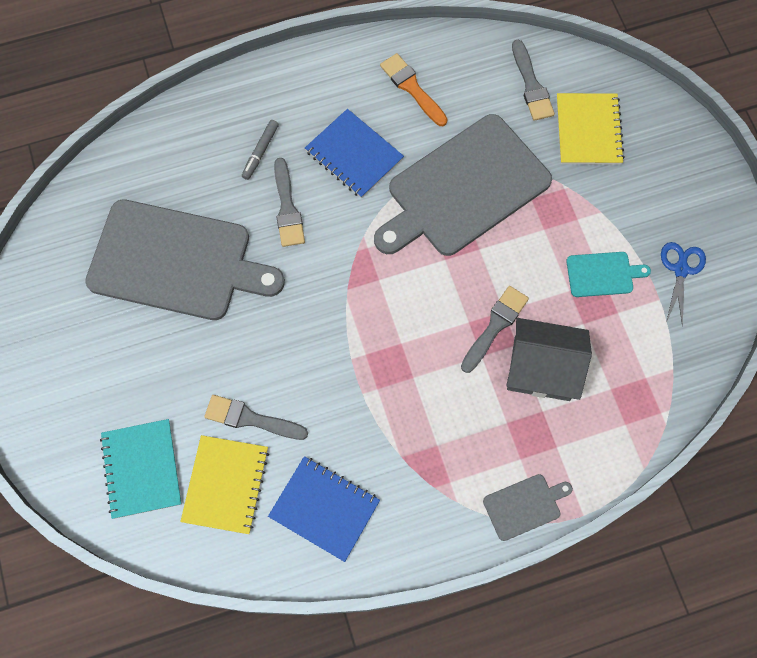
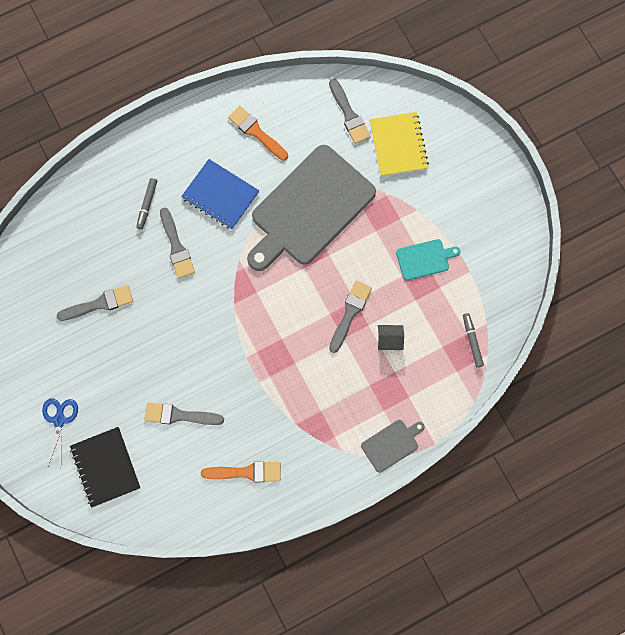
camera: 10 degrees left, 5 degrees up
(141, 469) = (105, 467): turquoise notebook -> black notebook
(176, 261) = (99, 304): grey cutting board -> grey brush
(226, 485) = (170, 468): yellow notebook -> none
(324, 508) = (246, 472): blue notebook -> orange brush
(541, 369) = (389, 340): grey house -> grey house, size x0.47
(651, 388) = (472, 341): none -> grey marker
(681, 270) = (482, 245): blue scissors -> blue scissors (59, 420)

